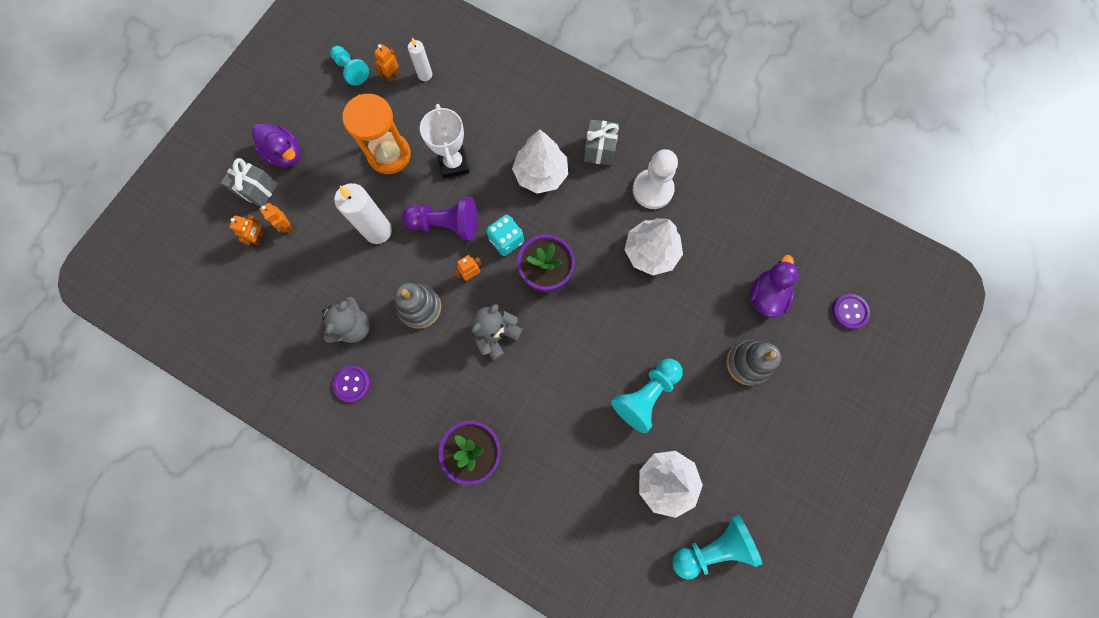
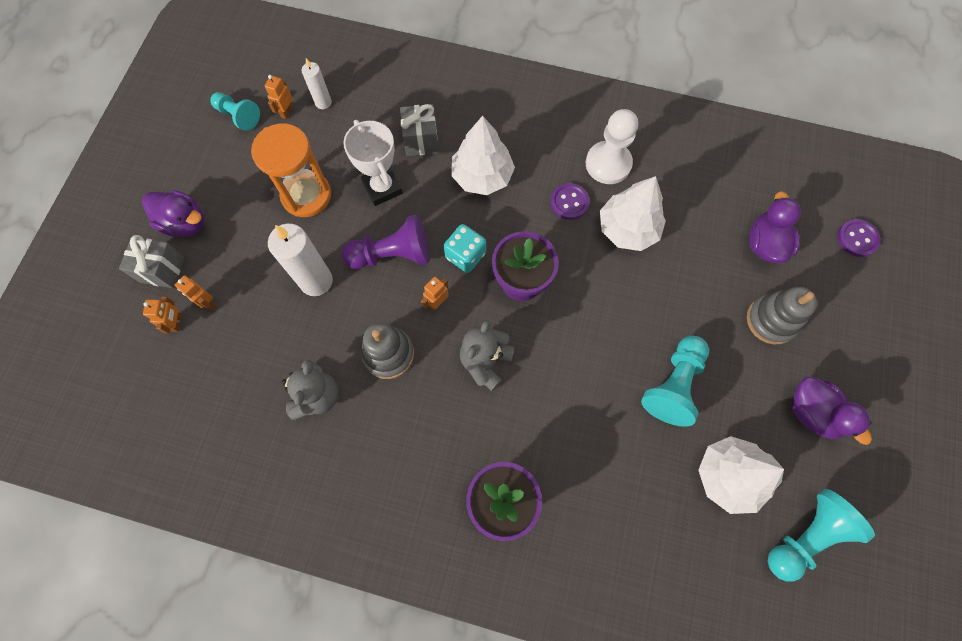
camera: 15 degrees left, 5 degrees down
(352, 383) = (333, 463): purple button -> purple button (569, 202)
(599, 150) = (538, 136): grey gift -> grey gift (421, 140)
(755, 450) = (812, 413): none -> purple duck

